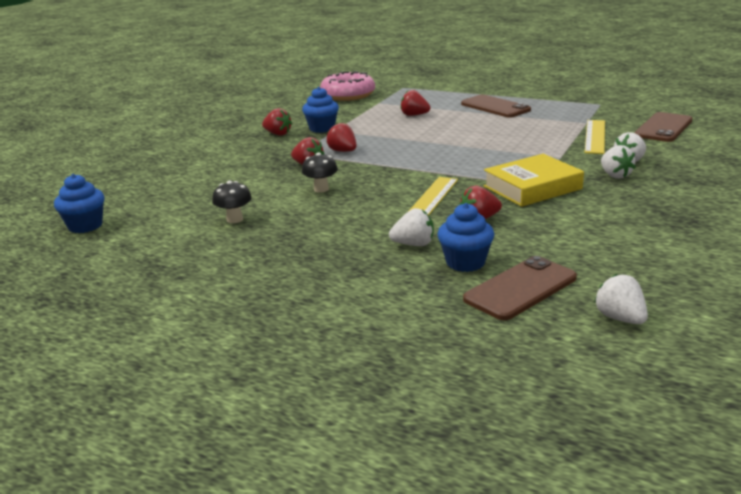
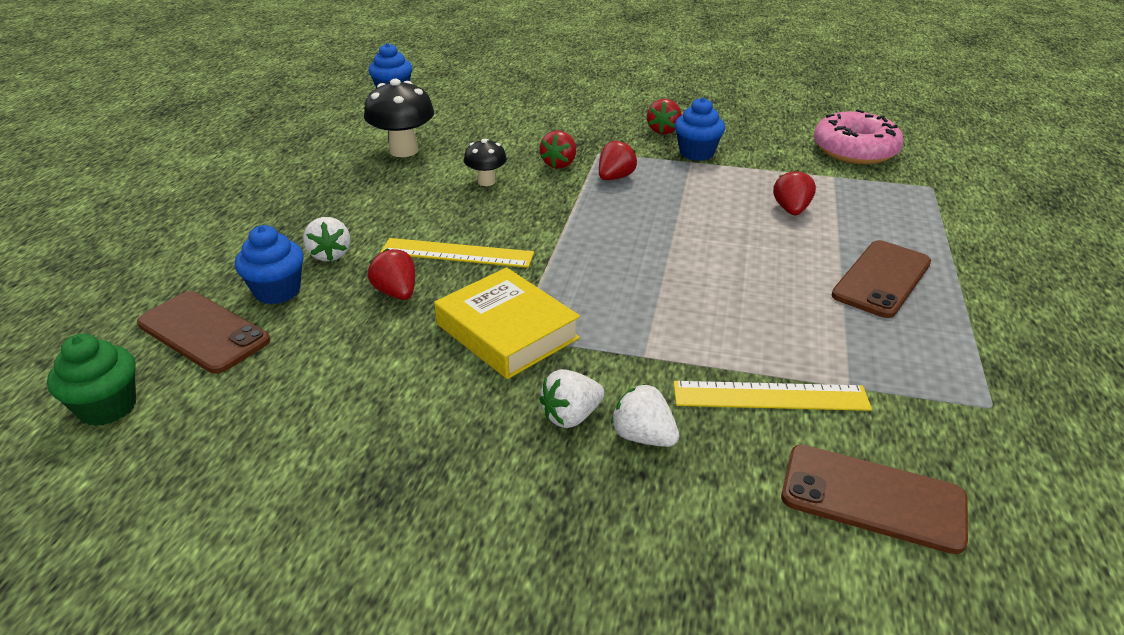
camera: 75 degrees right, 10 degrees up
(234, 219) = (404, 150): black mushroom -> black mushroom, size x1.71
(620, 318) = (107, 407): white strawberry -> green cupcake

